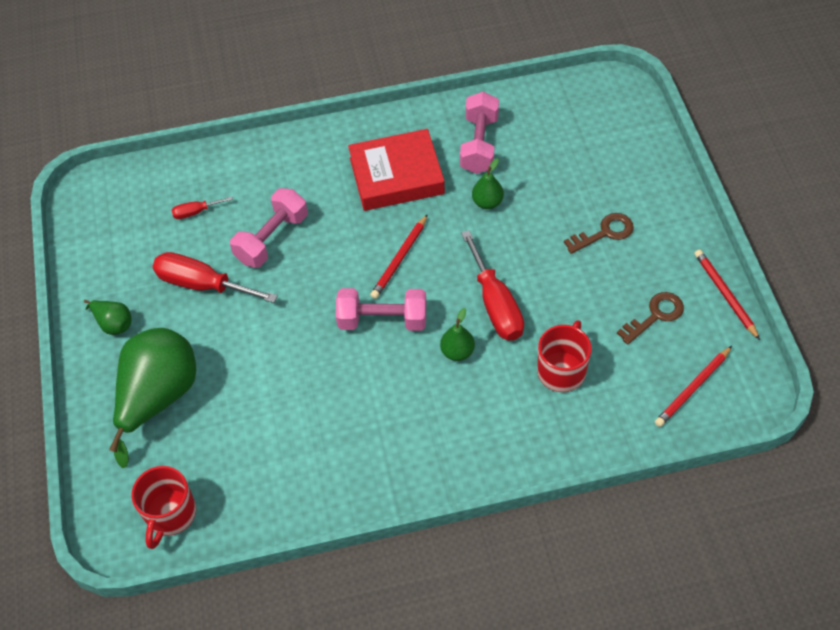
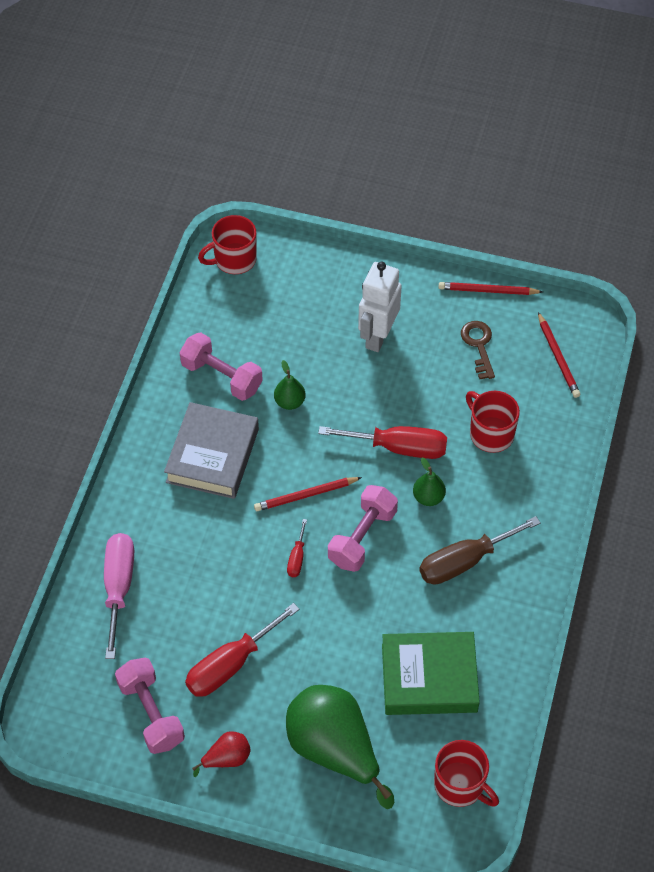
camera: 65 degrees left, 0 degrees up
(113, 324) = (227, 759): green pear -> red pear
(196, 212) = (140, 637): red screwdriver -> red screwdriver (297, 558)
(233, 176) = (118, 587): none -> pink screwdriver
(267, 439) = (429, 678): none -> green book
(272, 239) = (216, 586): pink dumbbell -> pink dumbbell (151, 713)
(396, 176) = (212, 455): red book -> grey book
(399, 259) = (306, 495): red pencil -> red pencil turned 105 degrees clockwise
(406, 412) = (464, 561): none -> brown screwdriver
(604, 233) = (377, 336): brown key -> white robot
(606, 95) = (234, 259): none -> red mug

